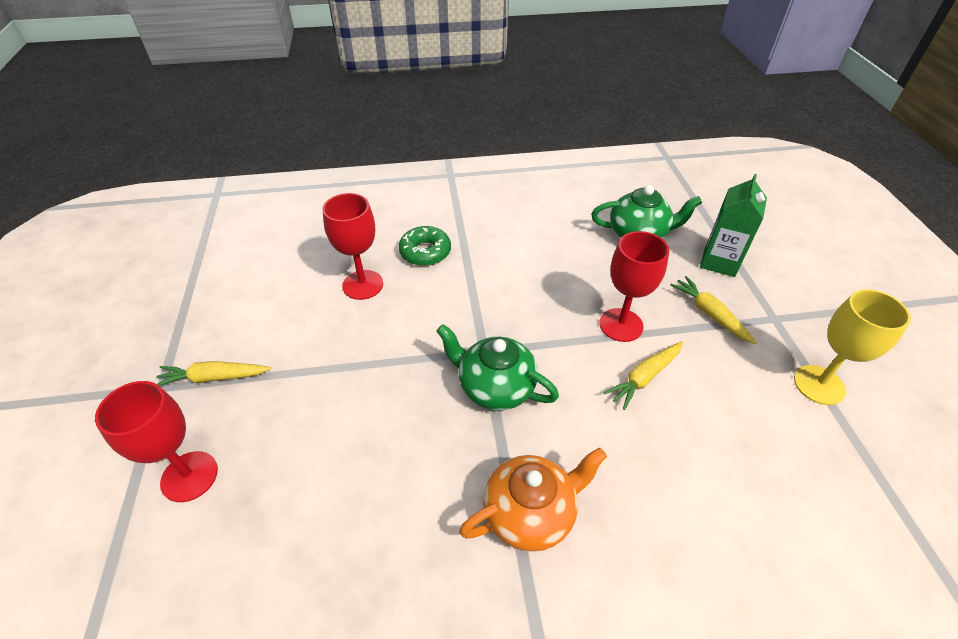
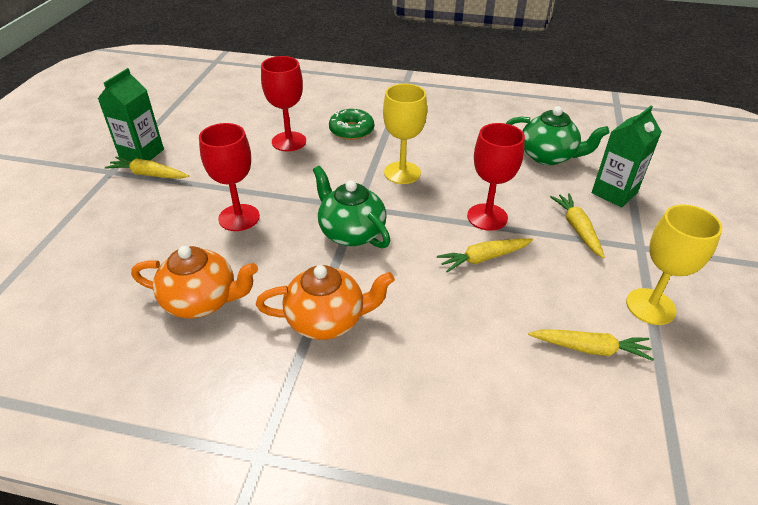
camera: 20 degrees right, 5 degrees down
(189, 350) = (142, 154): none -> green carton
(189, 476) = (100, 228): red goblet -> red goblet (239, 217)
(376, 539) = (202, 301): none -> orange teapot
(508, 293) = (402, 173): none -> yellow goblet
(795, 453) = (590, 348): none -> yellow carrot

